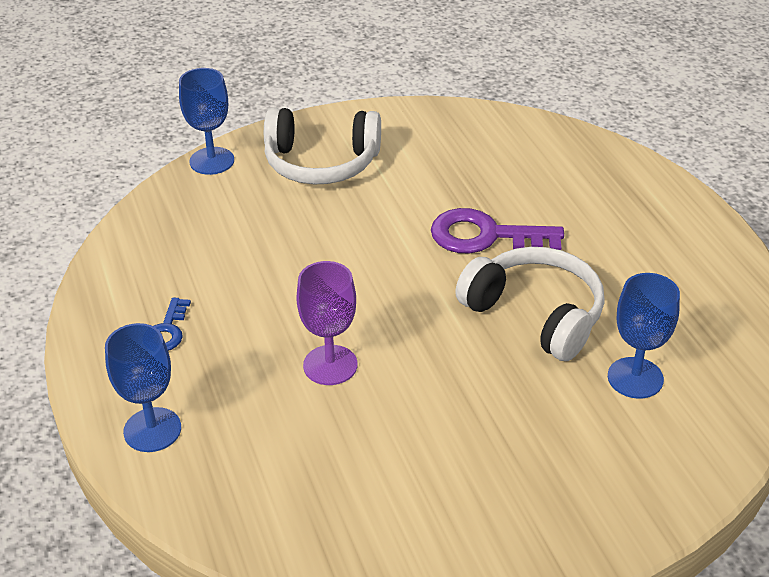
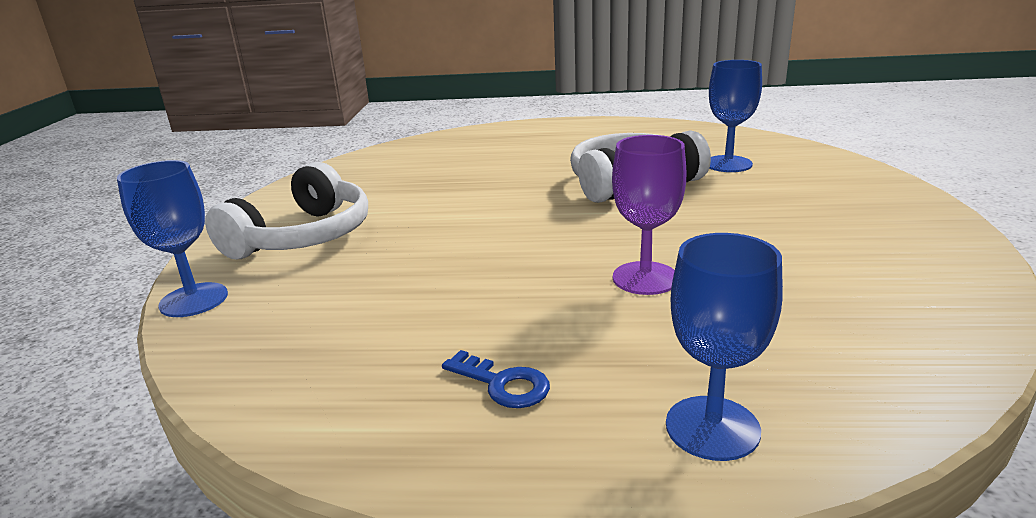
camera: 65 degrees left, 15 degrees down
(485, 236) = (510, 185): purple key -> none

